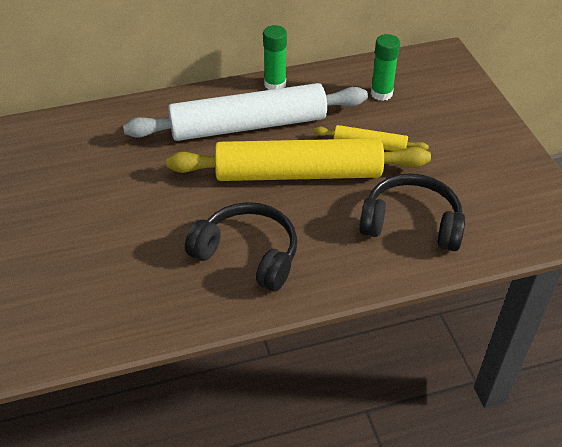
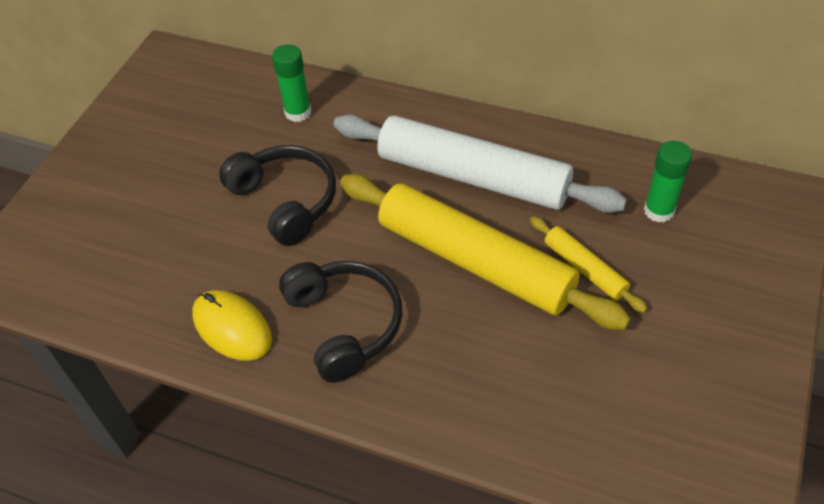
camera: 40 degrees right, 5 degrees up
(166, 300) = (232, 327): none -> yellow mouse
(275, 84) = (545, 140): green glue stick -> green glue stick (298, 112)
(411, 223) = (544, 391): black headphones -> black headphones (285, 201)

